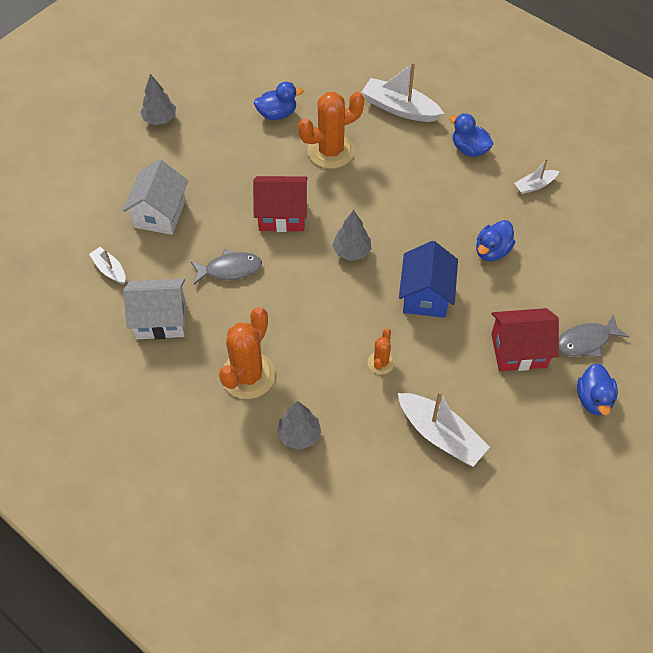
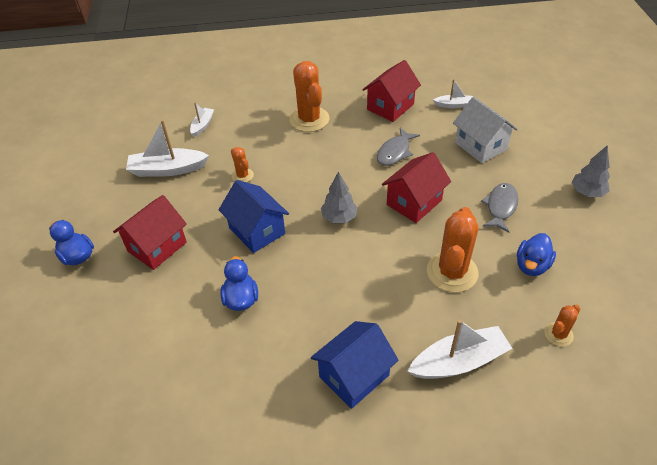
camera: 135 degrees right, 10 degrees down
(161, 320) = (390, 107): white house -> red house
(299, 435) = (248, 118): grey tree -> none
(325, 75) = (558, 334): none -> orange cactus
(469, 149) = (354, 376): blue duck -> blue house
(534, 185) = (260, 391): white boat -> white boat (202, 125)
(586, 341) = (109, 290): grey fish -> grey fish (500, 207)

